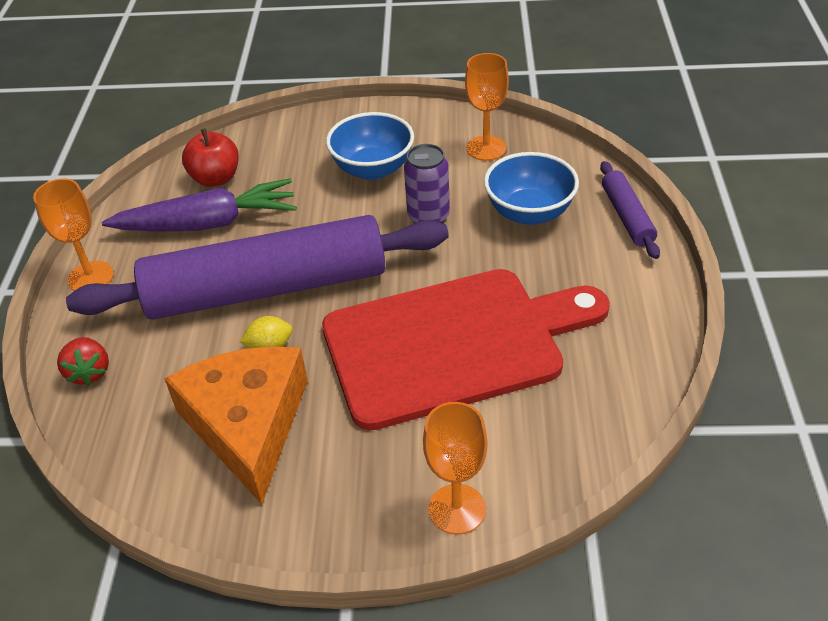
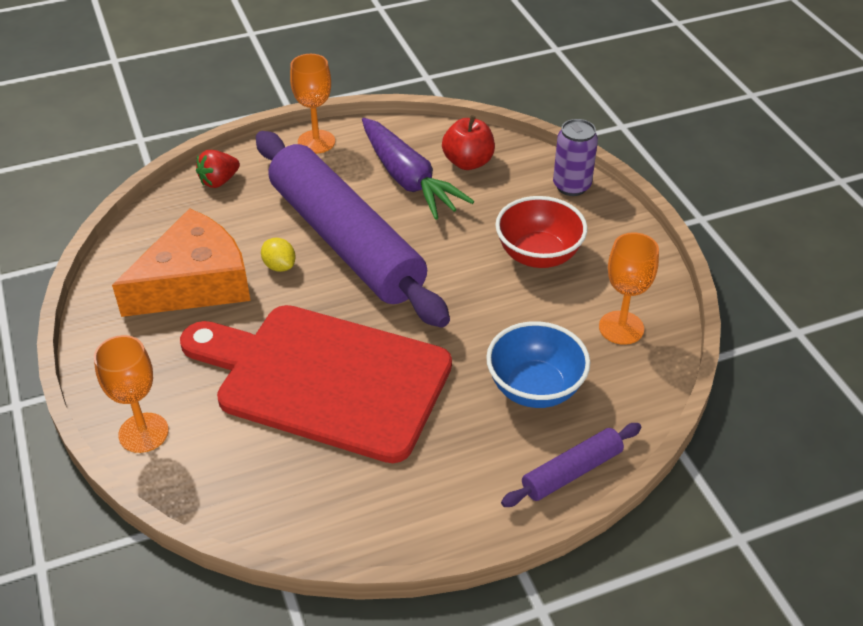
camera: 65 degrees right, 0 degrees up
(373, 169) = (538, 255): blue bowl -> red bowl
(428, 217) = (488, 315): purple can -> purple can (571, 186)
(452, 344) = (325, 379): red cutting board -> red cutting board turned 150 degrees clockwise

